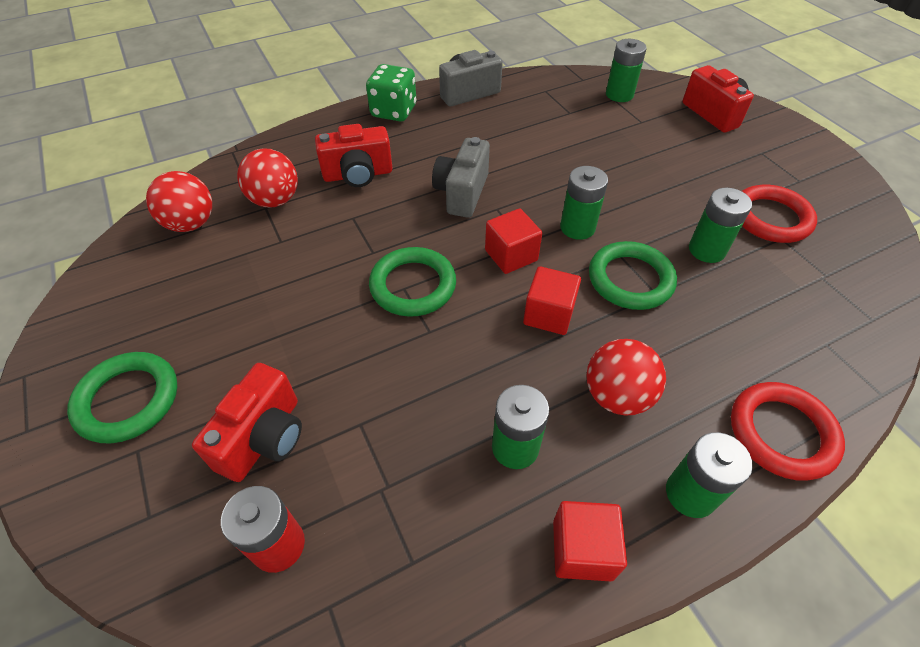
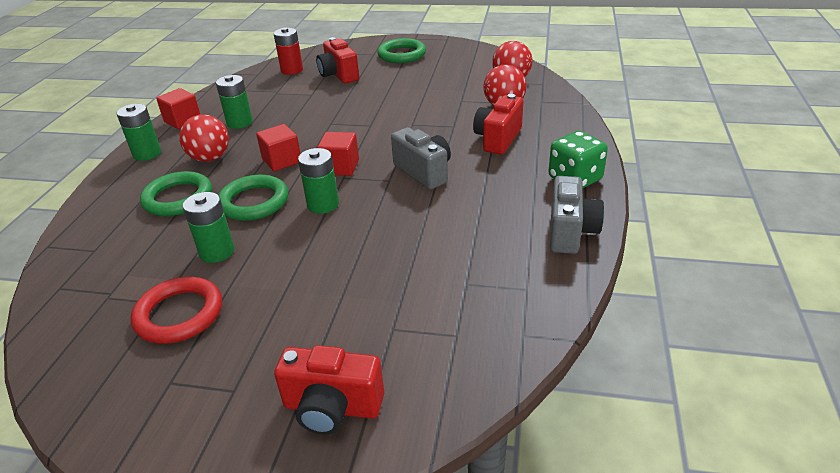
camera: 130 degrees right, 15 degrees down
(413, 285) = (367, 128): green ring -> green ring (178, 198)
(619, 94) = (458, 346): green battery -> none
(781, 433) = (109, 195): red ring -> none

